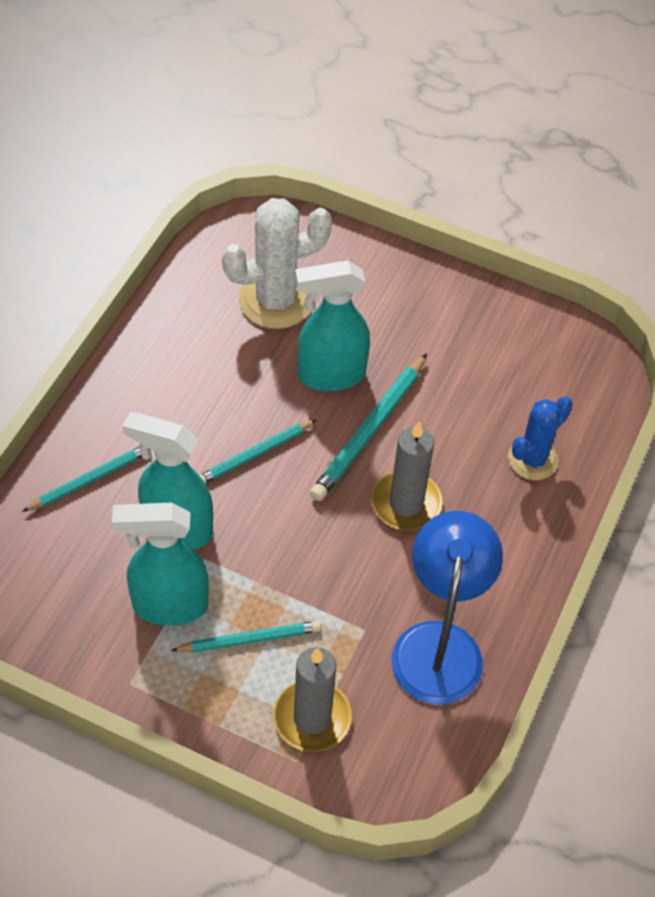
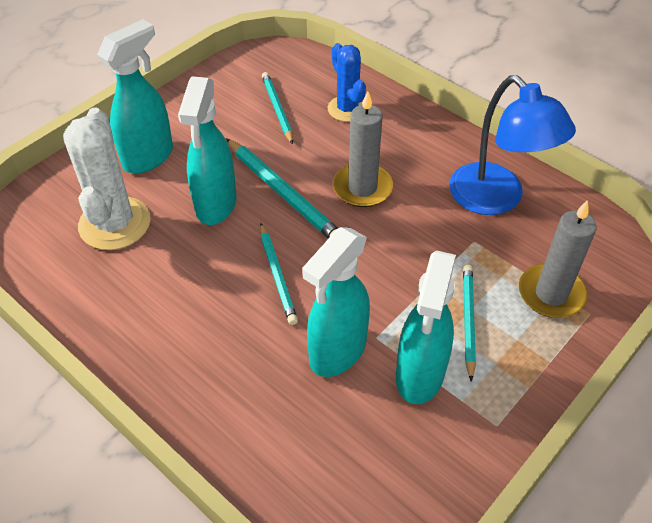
camera: 70 degrees left, 5 degrees down
(89, 480) = (255, 416): turquoise pencil -> turquoise pencil (277, 109)
(377, 296) = (149, 157): none -> turquoise spray bottle
(439, 644) = (496, 199): blue lamp -> blue lamp turned 150 degrees counterclockwise

